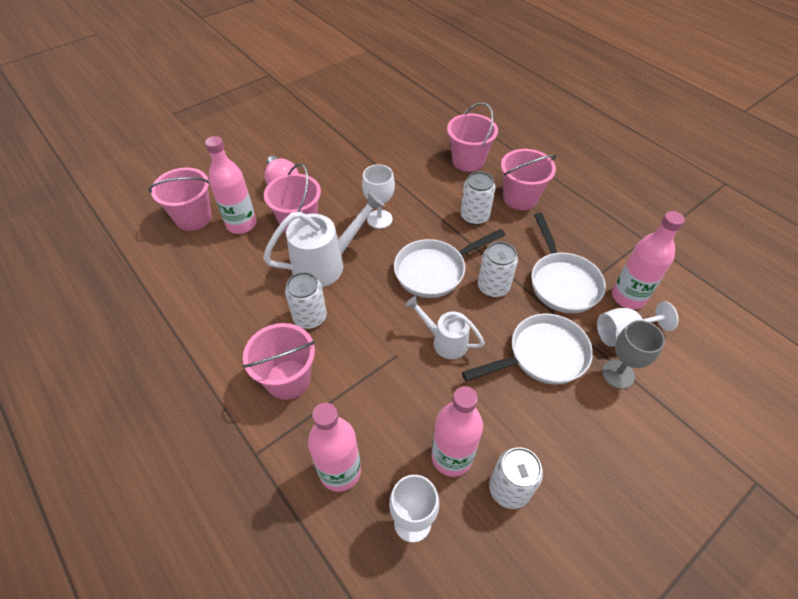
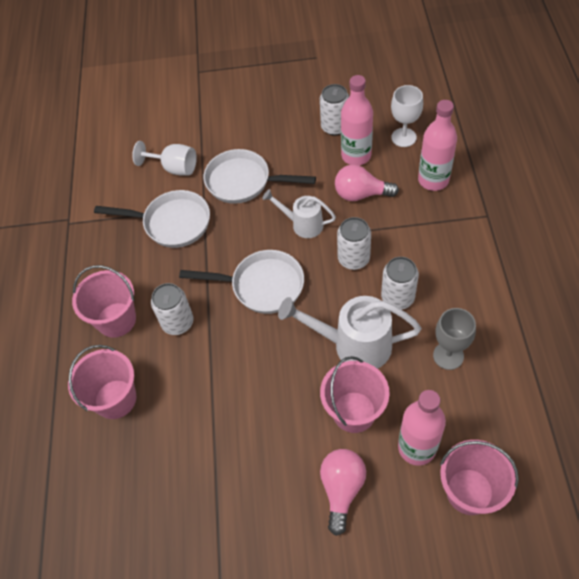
camera: 140 degrees left, 5 degrees up
(288, 379) = (441, 255): pink bucket -> none
(379, 219) = (268, 371): white goblet -> none
(411, 406) = (361, 194): none -> pink light bulb
(445, 341) = (302, 224): white watering can -> white watering can turned 135 degrees clockwise
(493, 287) = (228, 247): white can -> white can (353, 259)
(562, 282) = (172, 223): white pan -> white pan turned 75 degrees clockwise
(618, 374) = (207, 148): grey goblet -> grey goblet (448, 356)
(628, 297) = (139, 188): pink bottle -> none

